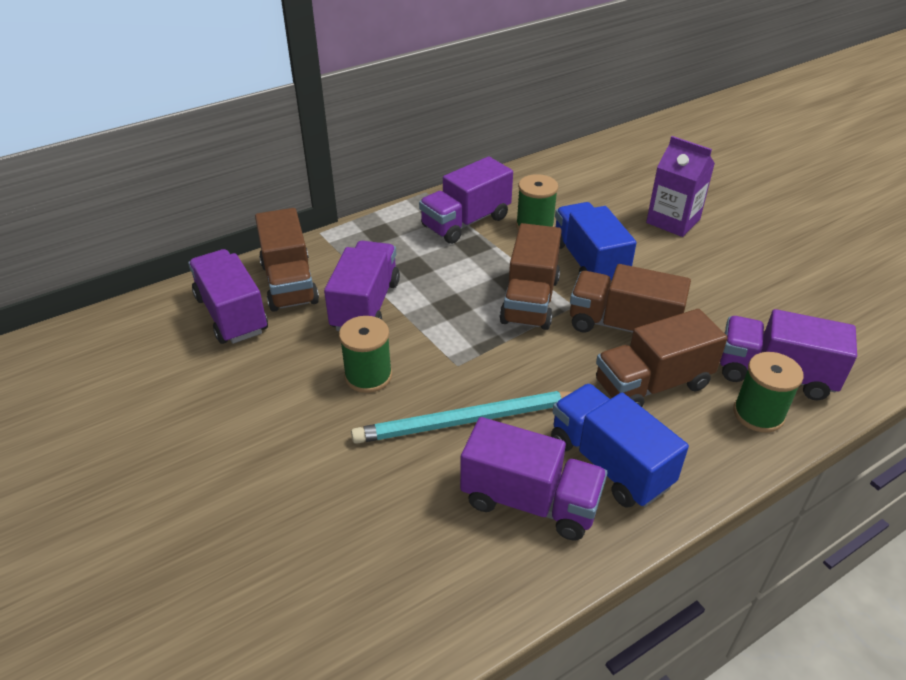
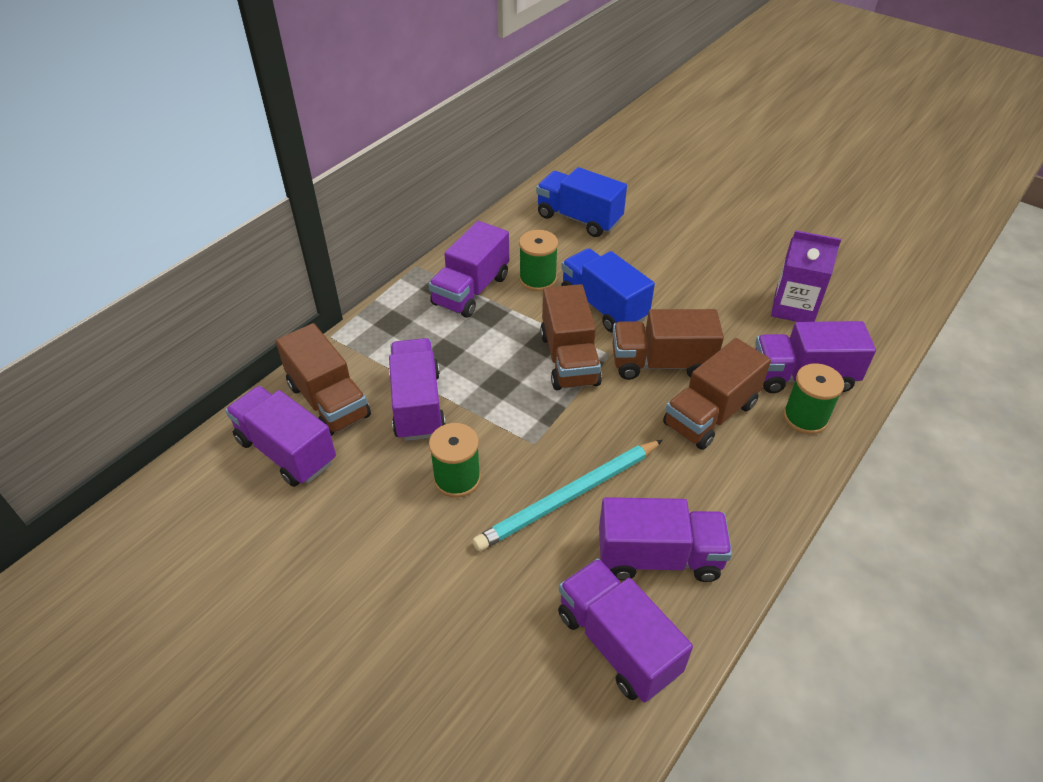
camera: 20 degrees left, 5 degrees up
(446, 568) = (617, 643): none -> purple truck
(609, 463) = (708, 500): blue truck -> blue truck (579, 218)
(673, 221) = (658, 245): purple carton -> purple carton (794, 307)

